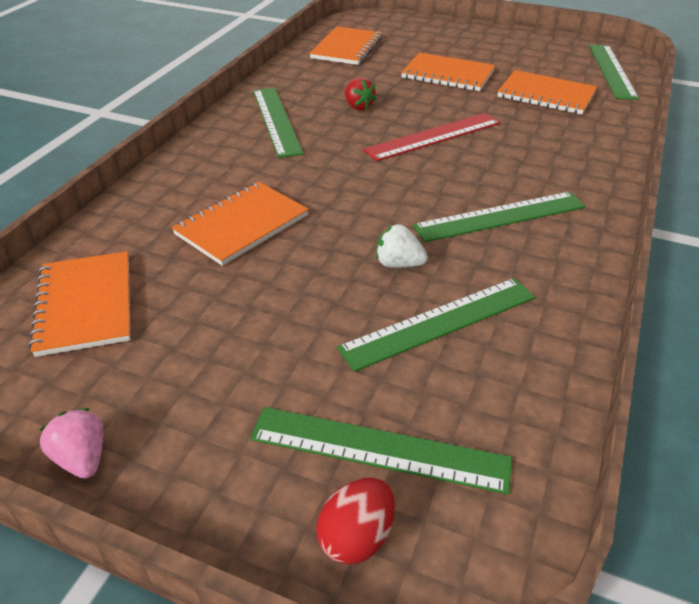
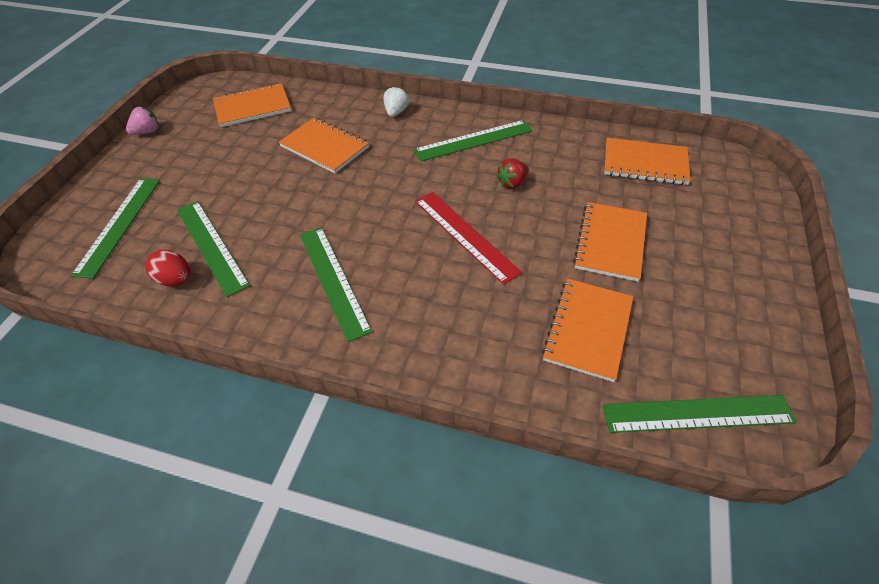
camera: 85 degrees right, 10 degrees up
(356, 537) = (71, 221): red egg -> red egg (176, 280)
(398, 264) = (275, 223): white strawberry -> white strawberry (396, 112)

